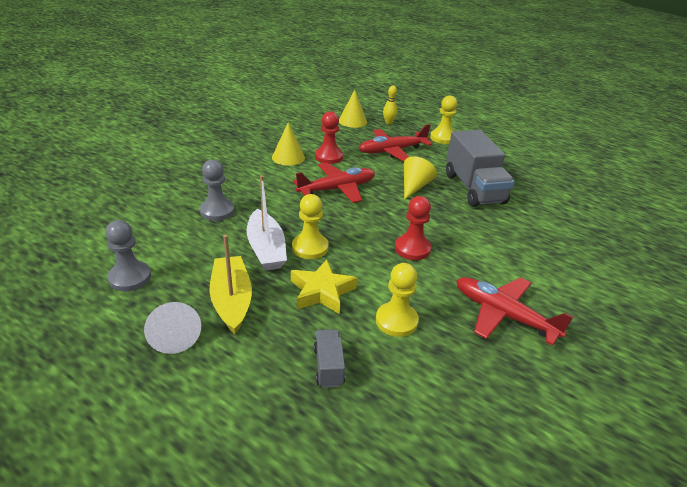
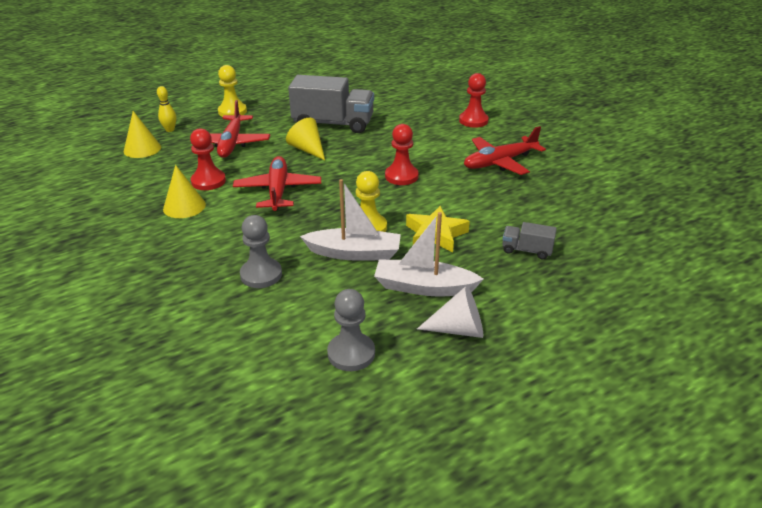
camera: 65 degrees left, 0 degrees up
(232, 300) = (424, 287): yellow boat -> white boat
(396, 321) = (488, 207): yellow pawn -> none
(582, 277) = (473, 121): none -> red pawn

